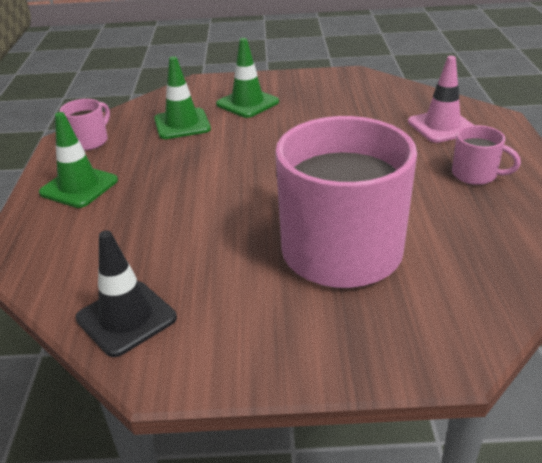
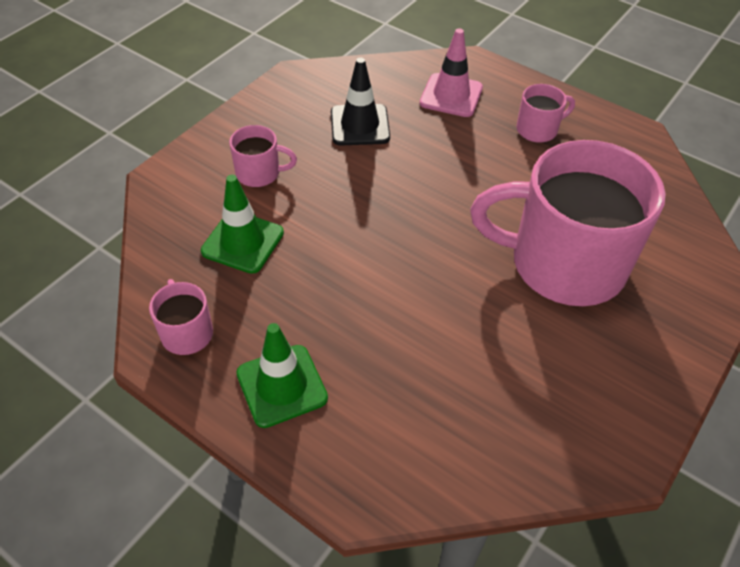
camera: 55 degrees left, 15 degrees up
(126, 318) = (543, 446): black traffic cone -> black traffic cone (360, 125)
(247, 103) = (259, 173): green traffic cone -> pink mug

